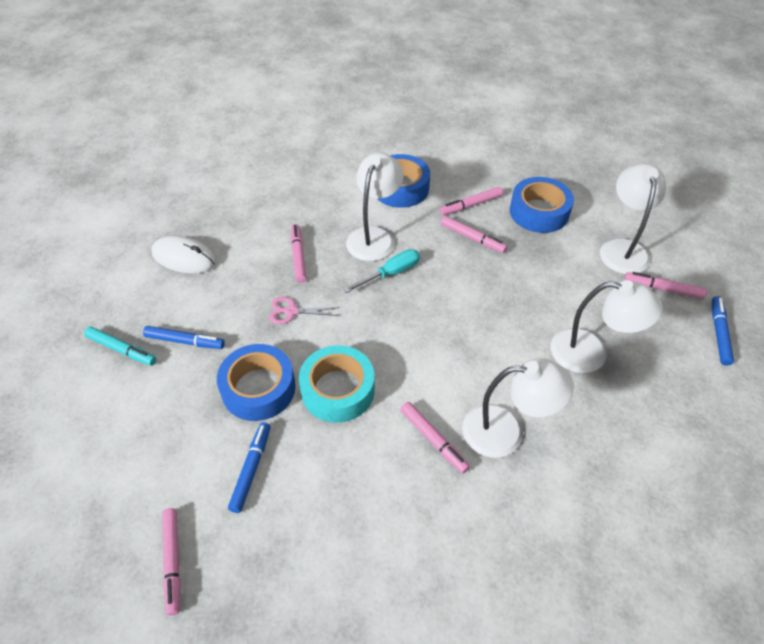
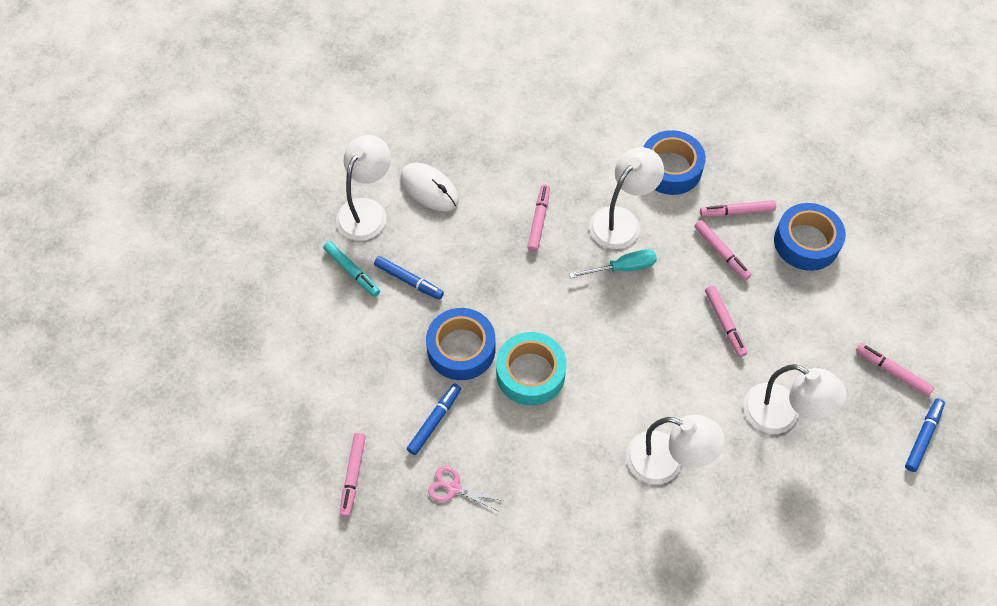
camera: 20 degrees right, 10 degrees up
(291, 311) = (513, 280): pink scissors -> pink scissors (453, 488)
(433, 439) = (598, 447): pink marker -> pink marker (724, 323)
(622, 248) = (874, 313): white lamp -> white lamp (366, 210)

